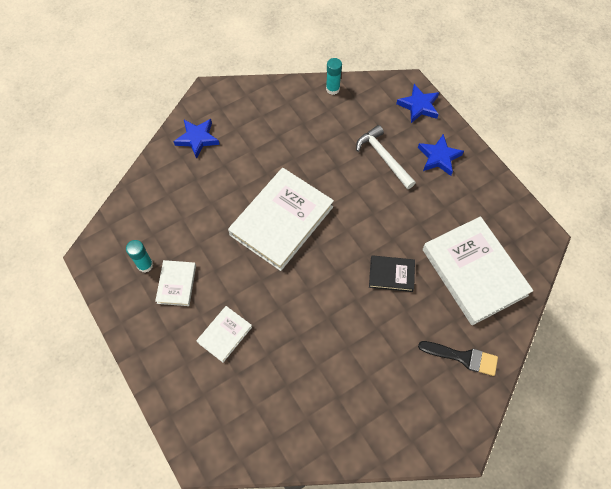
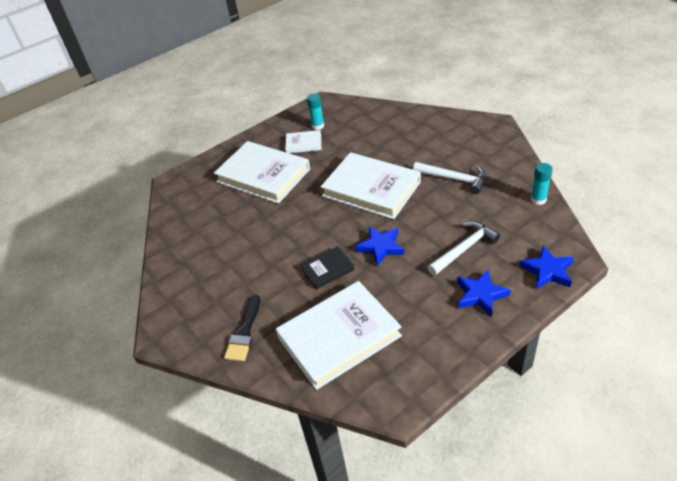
camera: 90 degrees right, 20 degrees down
(197, 139) = (442, 127): blue star -> blue star (380, 247)
(225, 334) = (263, 175): white book -> white book, size x2.08
(286, 145) = (454, 179): none -> white hammer
(391, 274) = (327, 269): black book -> black book turned 60 degrees clockwise

